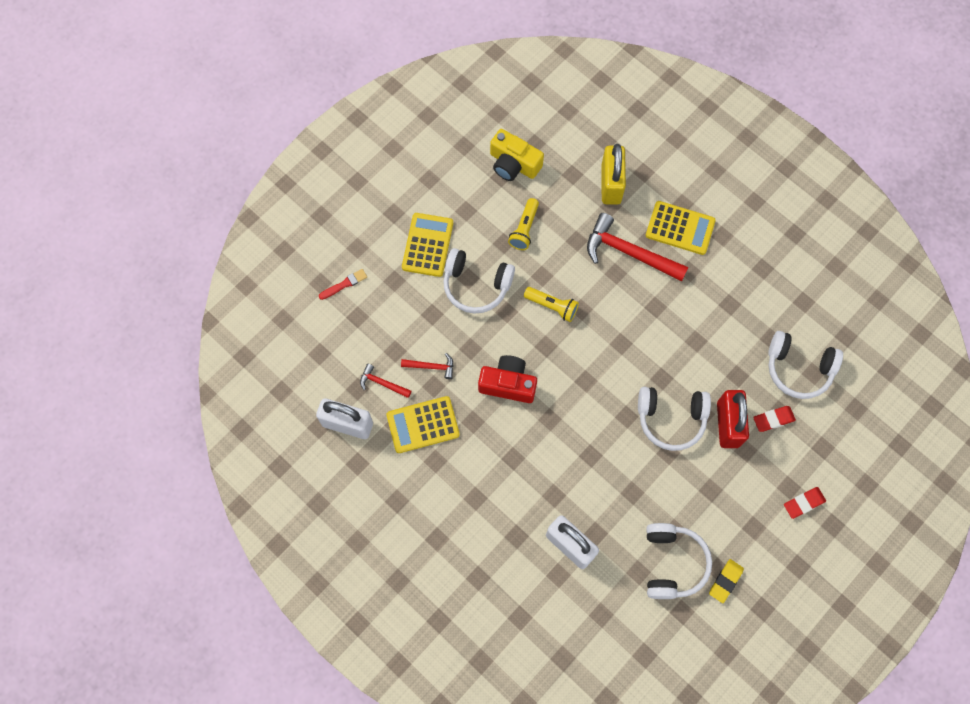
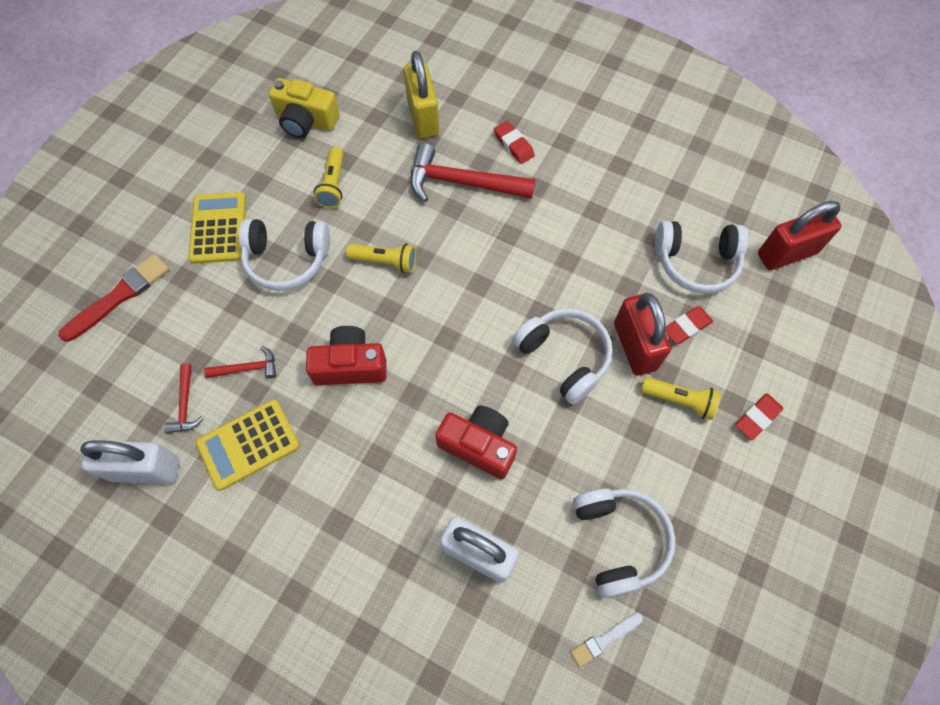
camera: 15 degrees left, 5 degrees down
(344, 284) = (119, 296): red brush -> red brush, size x1.80
(382, 383) = (185, 405): red hammer -> red hammer turned 105 degrees counterclockwise
(589, 469) = (479, 445): none -> red camera
(643, 625) = (604, 639): none -> white brush
(671, 419) = (564, 357): white headphones -> white headphones turned 120 degrees counterclockwise
(680, 228) = (513, 145): yellow calculator -> red eraser
(725, 581) = (694, 546): yellow eraser -> none
(749, 475) = (679, 400): none -> yellow flashlight
(875, 380) = (786, 254): none -> red padlock

